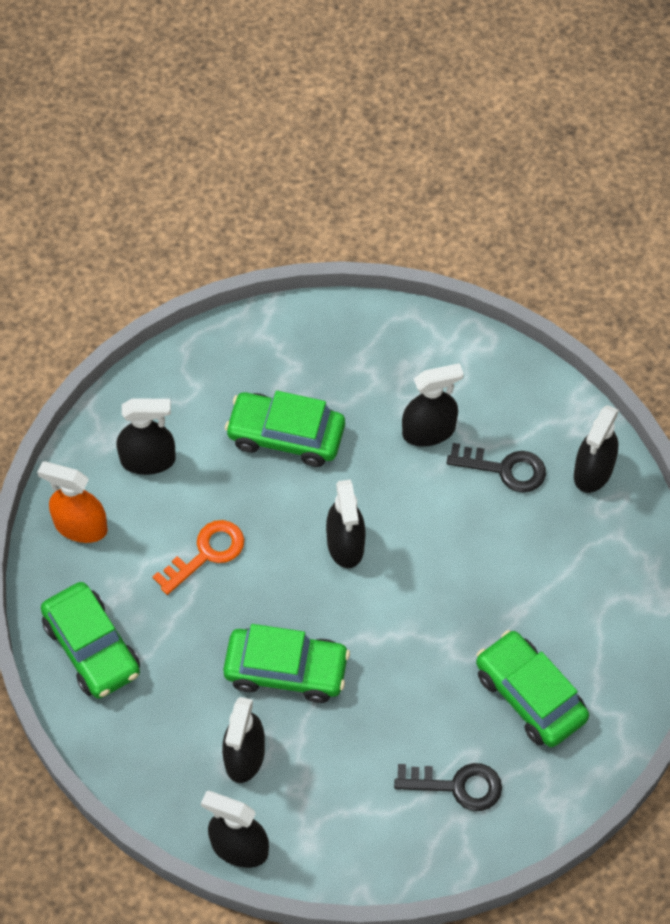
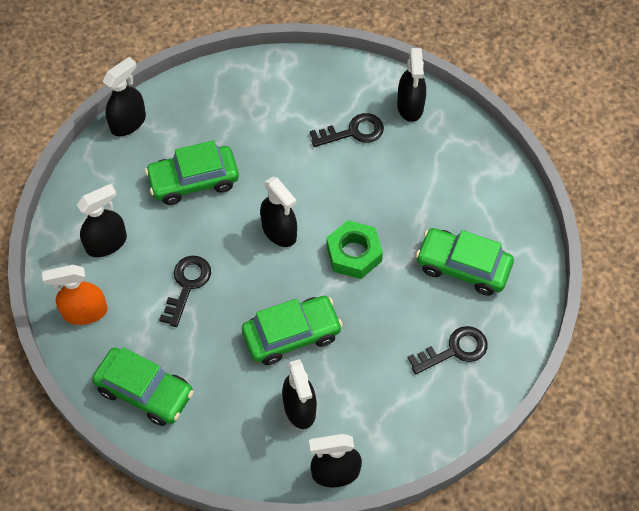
camera: 30 degrees left, 0 degrees up
(206, 554) = (187, 285): orange key -> black key
(413, 614) = (354, 254): none -> green nut
(429, 431) = (288, 132): black spray bottle -> black spray bottle (128, 123)

